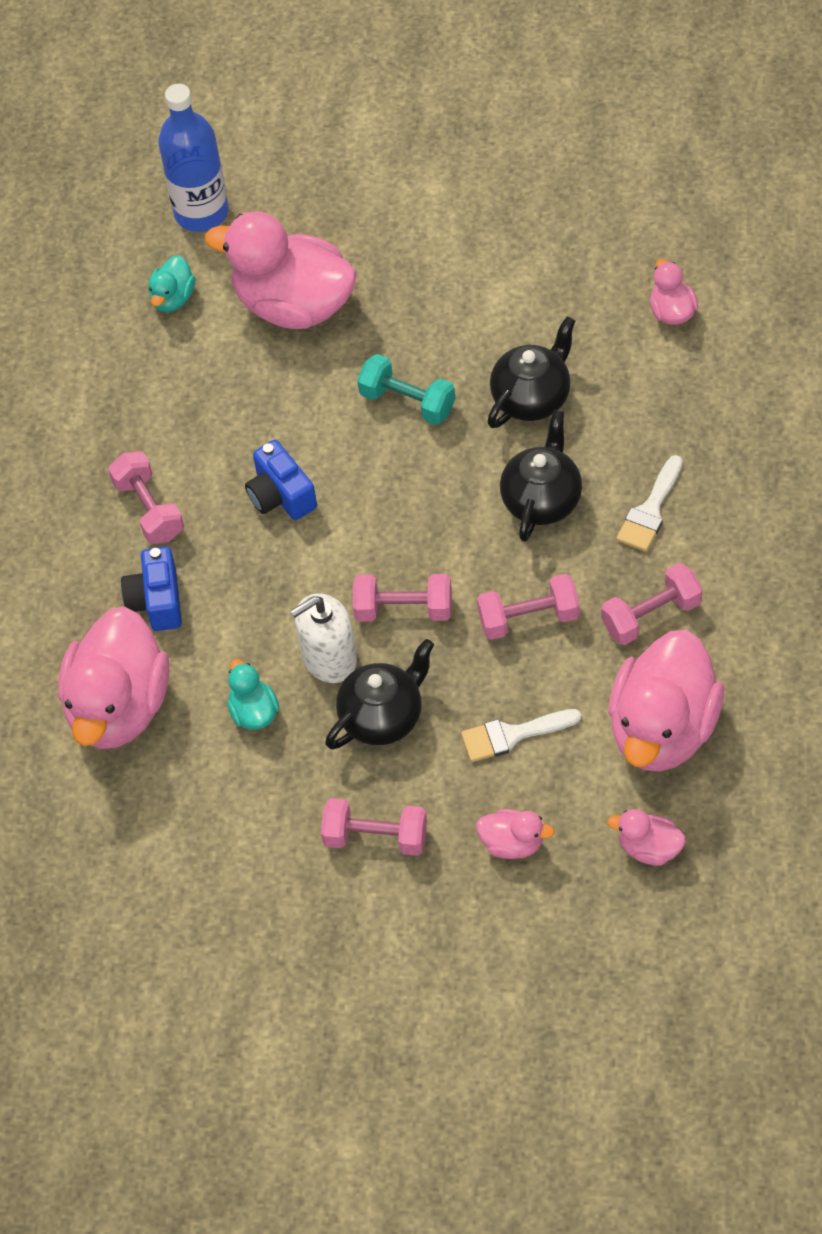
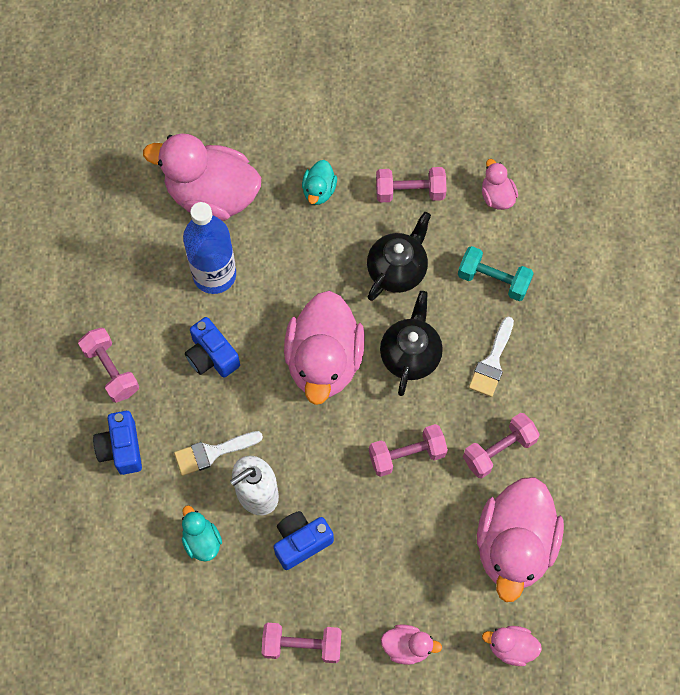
camera: 10 degrees left, 10 degrees up
(118, 707) = (97, 540): pink duck -> pink duck (324, 361)
(173, 298) = (119, 192): turquoise duck -> turquoise duck (319, 191)
(201, 212) = (137, 120): blue bottle -> blue bottle (214, 275)
(383, 717) = (301, 542): black teapot -> blue camera
(403, 609) = (311, 450): pink dumbbell -> pink dumbbell (410, 192)
(407, 402) = (303, 275): turquoise dumbbell -> turquoise dumbbell (493, 280)
(513, 735) = (401, 554): white brush -> white brush (212, 452)

